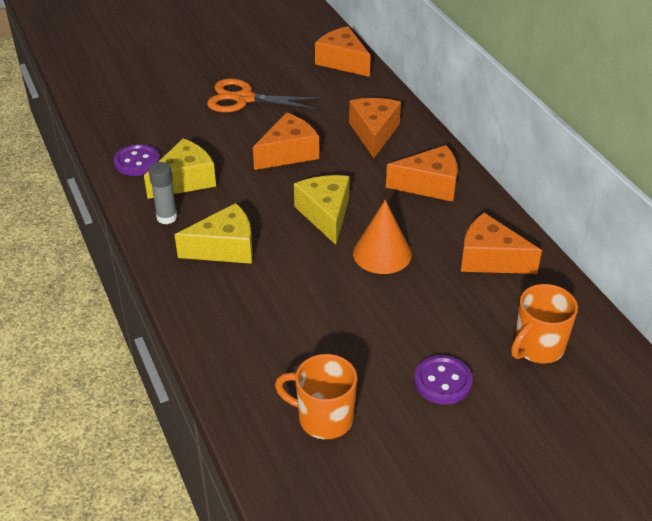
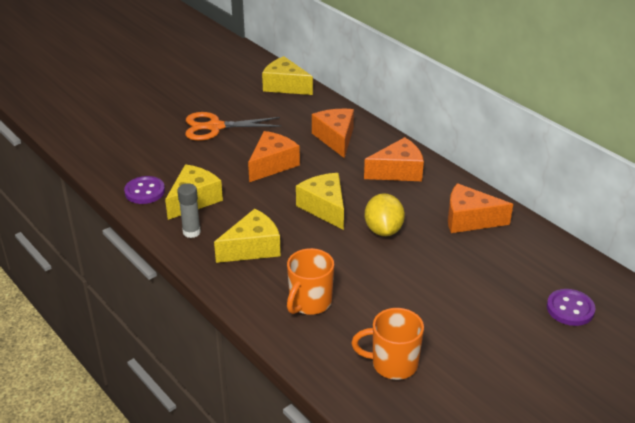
camera: 15 degrees left, 5 degrees down
(342, 62) = (285, 86): orange cheese -> yellow cheese
(382, 253) = (383, 230): orange cone -> yellow lemon
(442, 381) = (473, 318): purple button -> purple button (570, 309)
(537, 347) = (533, 279): orange mug -> orange mug (309, 302)

